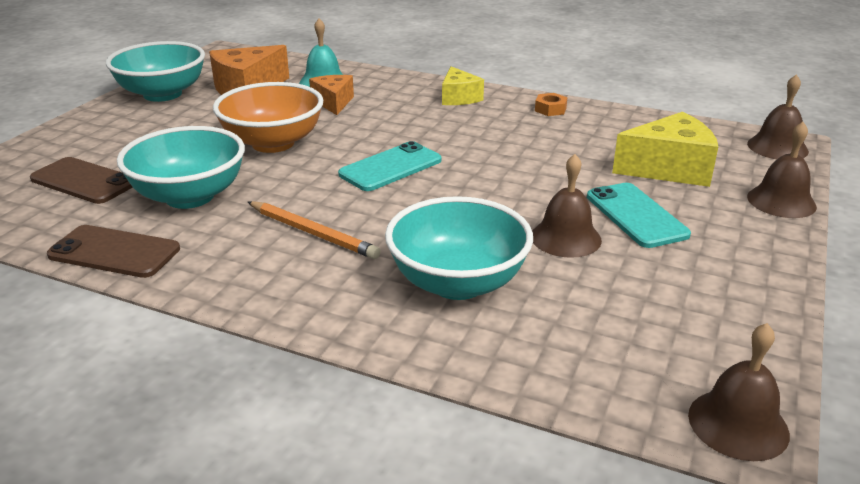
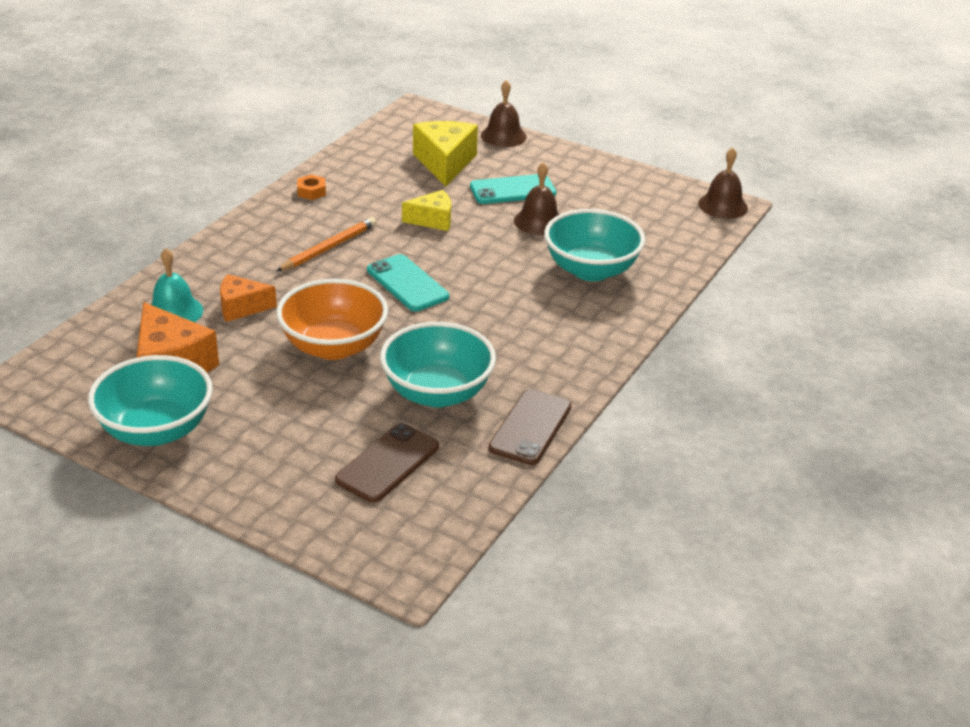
camera: 85 degrees left, 5 degrees up
(312, 233) = (514, 327): orange pencil -> orange pencil (329, 248)
(459, 98) = (262, 234): yellow cheese -> yellow cheese (433, 220)
(777, 147) = (421, 115): brown bell -> none

